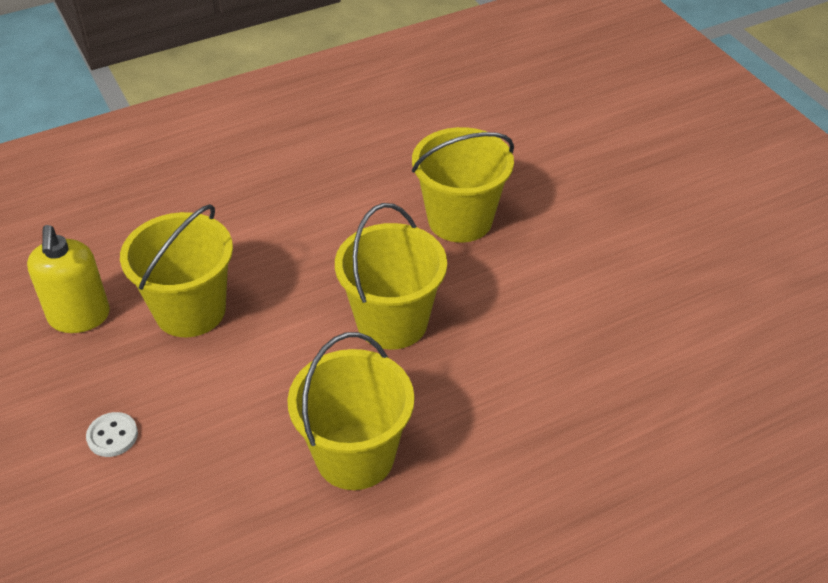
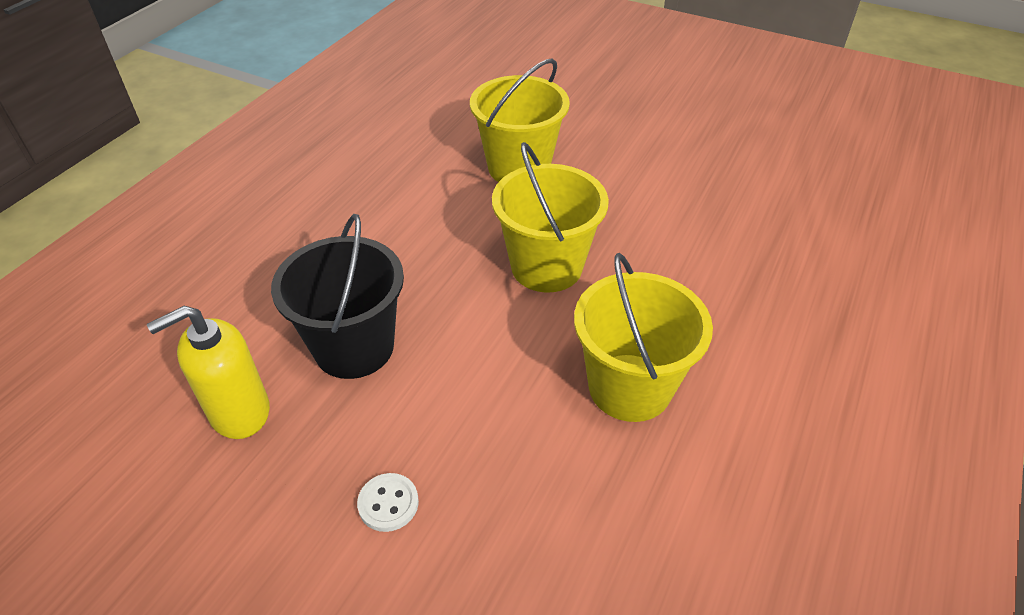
camera: 35 degrees left, 0 degrees up
(79, 317) = (239, 412): yellow soap dispenser -> yellow soap dispenser turned 105 degrees clockwise
(190, 311) = (354, 347): yellow bucket -> black bucket

